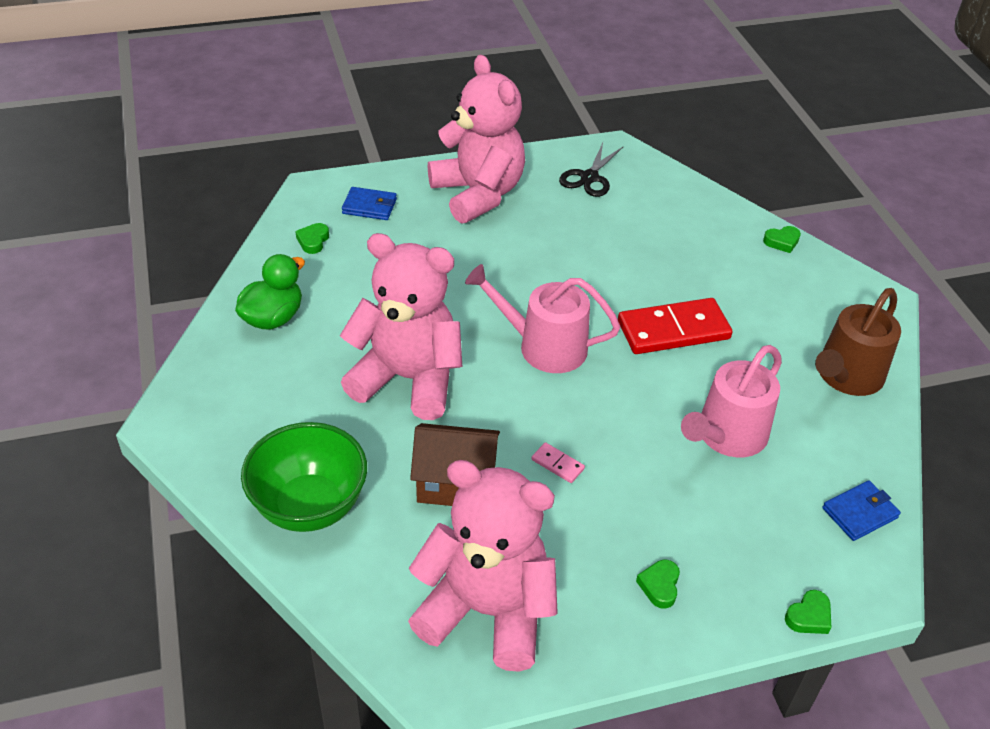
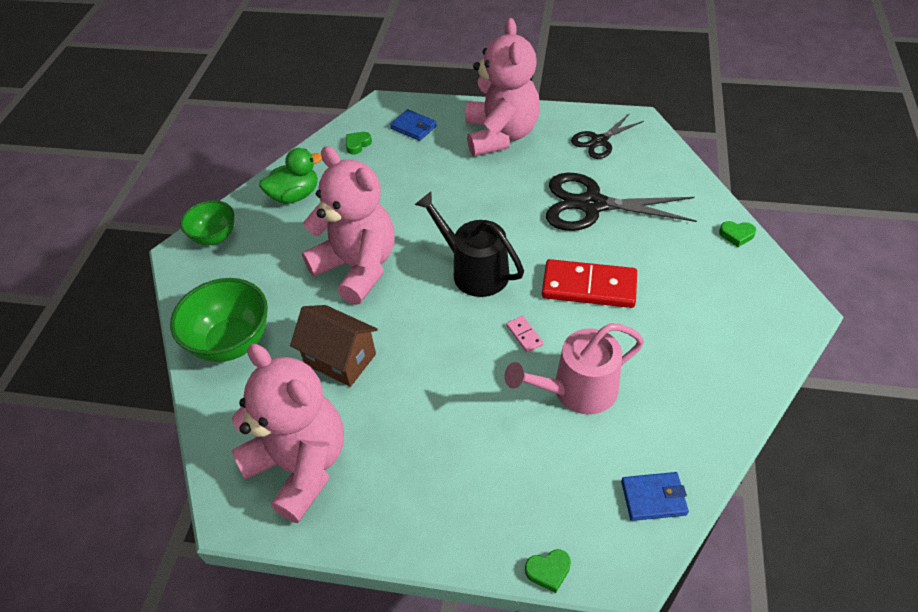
camera: 30 degrees right, 5 degrees up
(200, 393) = (215, 237): none -> green bowl
(544, 346) = (474, 271): pink watering can -> black watering can
(557, 464) = (425, 369): pink domino -> pink domino (524, 335)
(624, 246) = (592, 205): none -> black scissors
(659, 586) = (441, 496): green heart -> none
(846, 376) = (720, 372): brown watering can -> none

